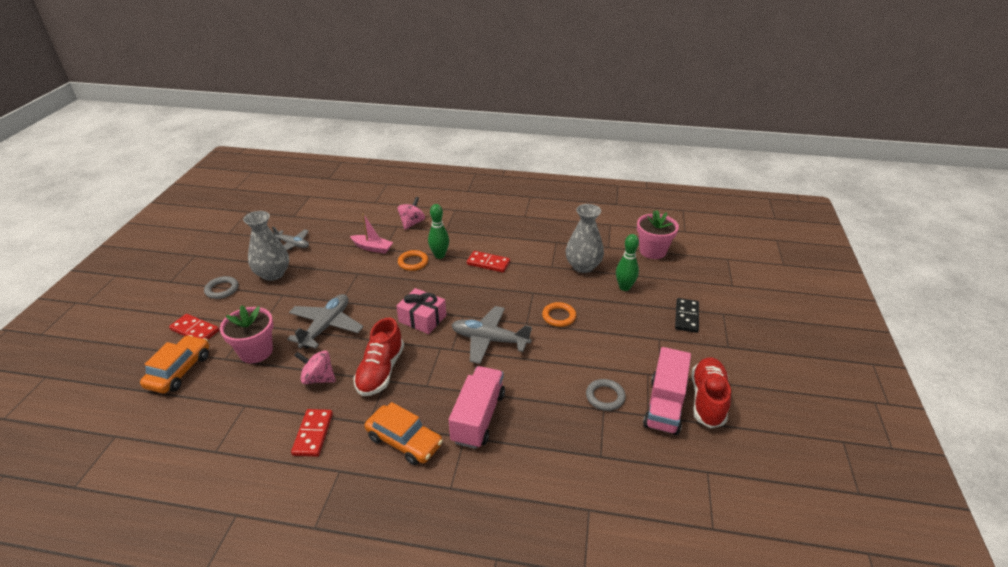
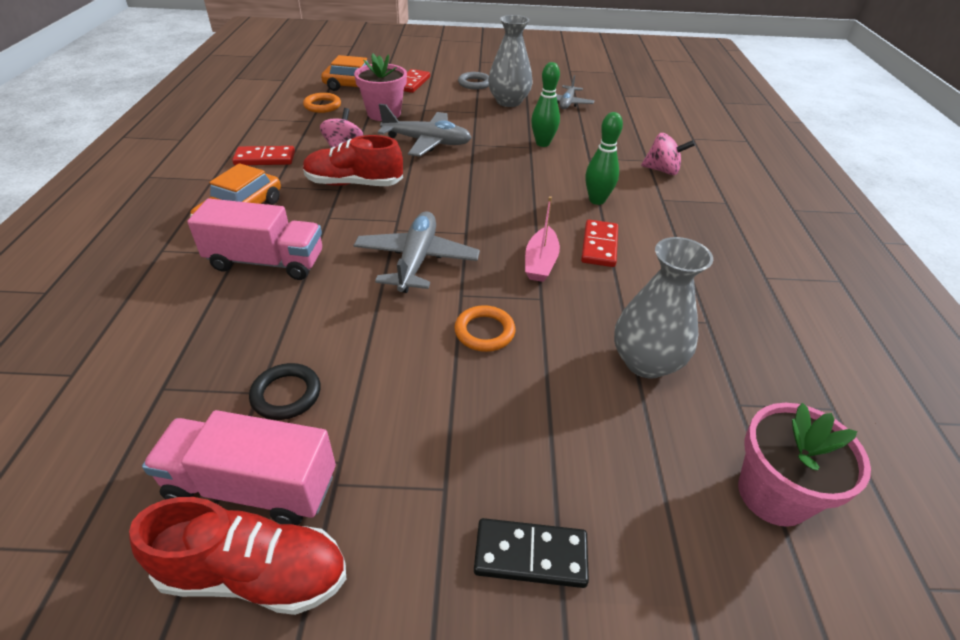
camera: 80 degrees right, 5 degrees up
(372, 248) = (587, 149): pink boat -> pink boat (540, 262)
(413, 262) = (570, 181): orange ring -> orange ring (322, 106)
(422, 319) = (452, 201): pink gift -> none
(605, 397) = (286, 394): grey ring -> black ring
(624, 287) = (602, 430): green bowling pin -> green bowling pin (542, 143)

